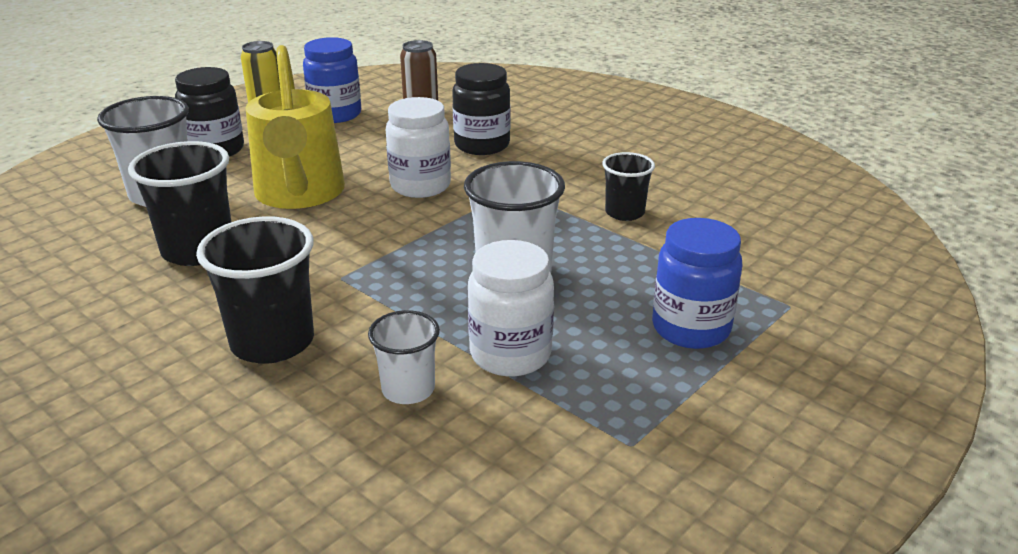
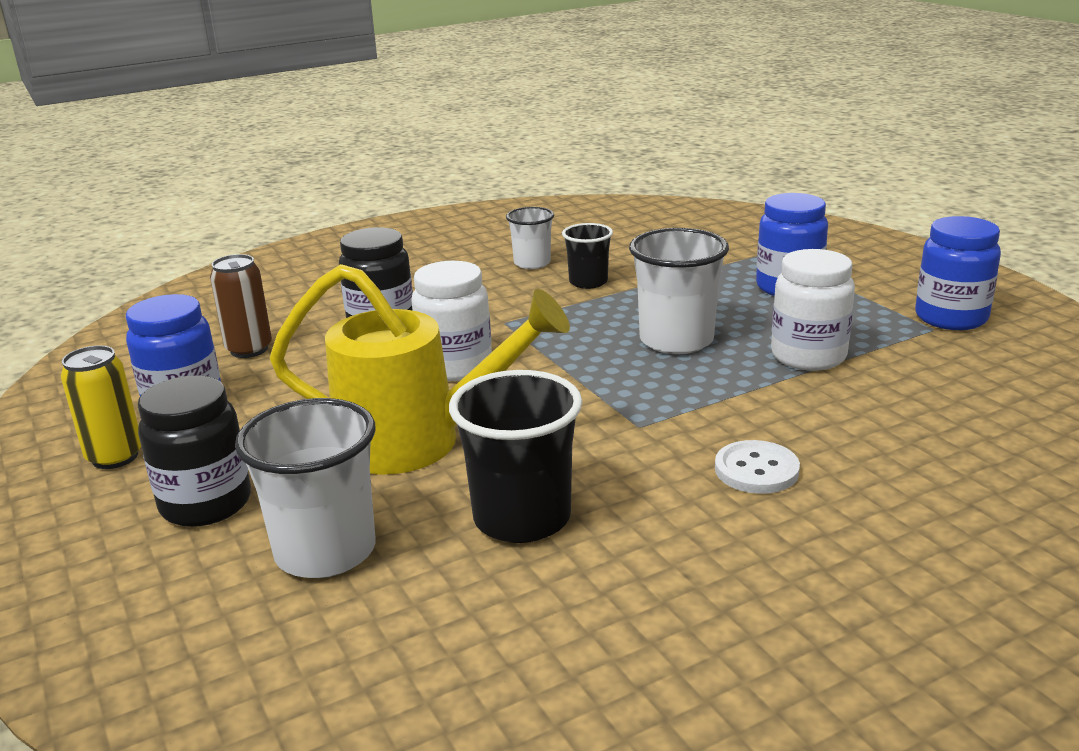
camera: 70 degrees left, 5 degrees down
(272, 342) = (756, 470): black cup -> white button
(408, 389) = (853, 404): white cup -> white cup (532, 263)
(673, 459) = (951, 318): none -> blue jar

